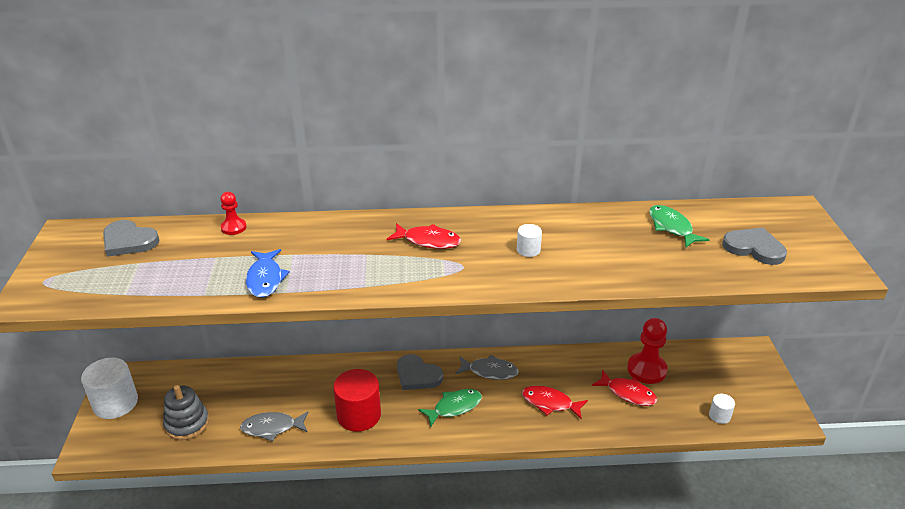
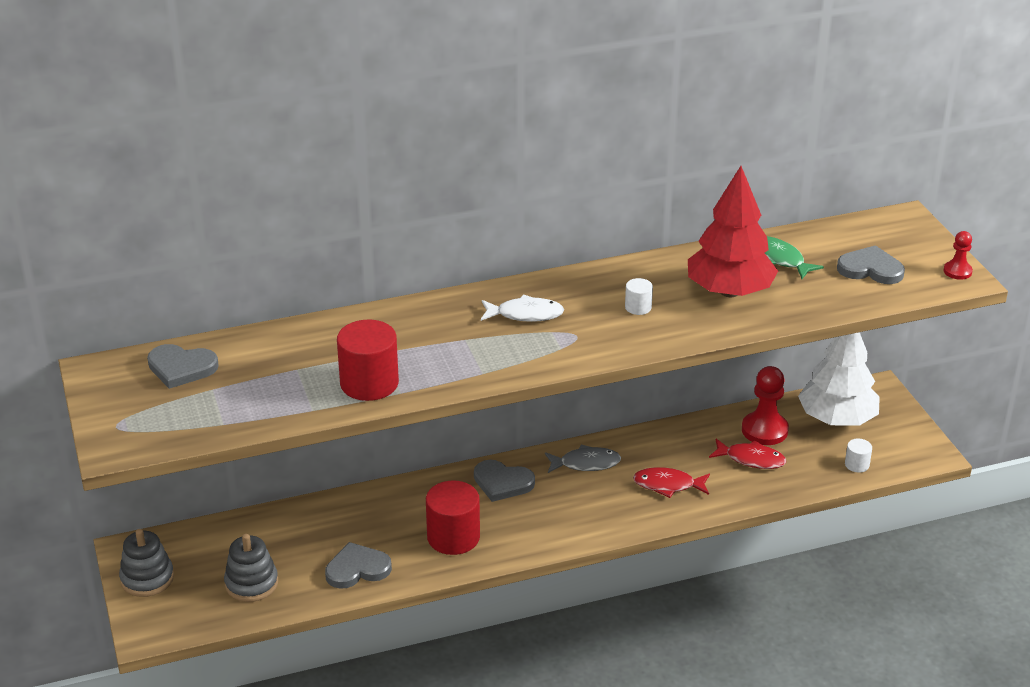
camera: 15 degrees left, 0 degrees up
(115, 403) = (147, 578): white cylinder -> grey stacking toy
(233, 227) = (294, 334): red pawn -> red pawn (957, 271)
(265, 279) = (369, 383): blue fish -> red cylinder
(272, 428) = (357, 569): grey fish -> grey heart
(428, 241) = (525, 314): red fish -> white fish
(454, 407) = (561, 509): green fish -> none
(615, 248) = (729, 291): none -> red tree
(711, 371) = (836, 419): none -> white tree

